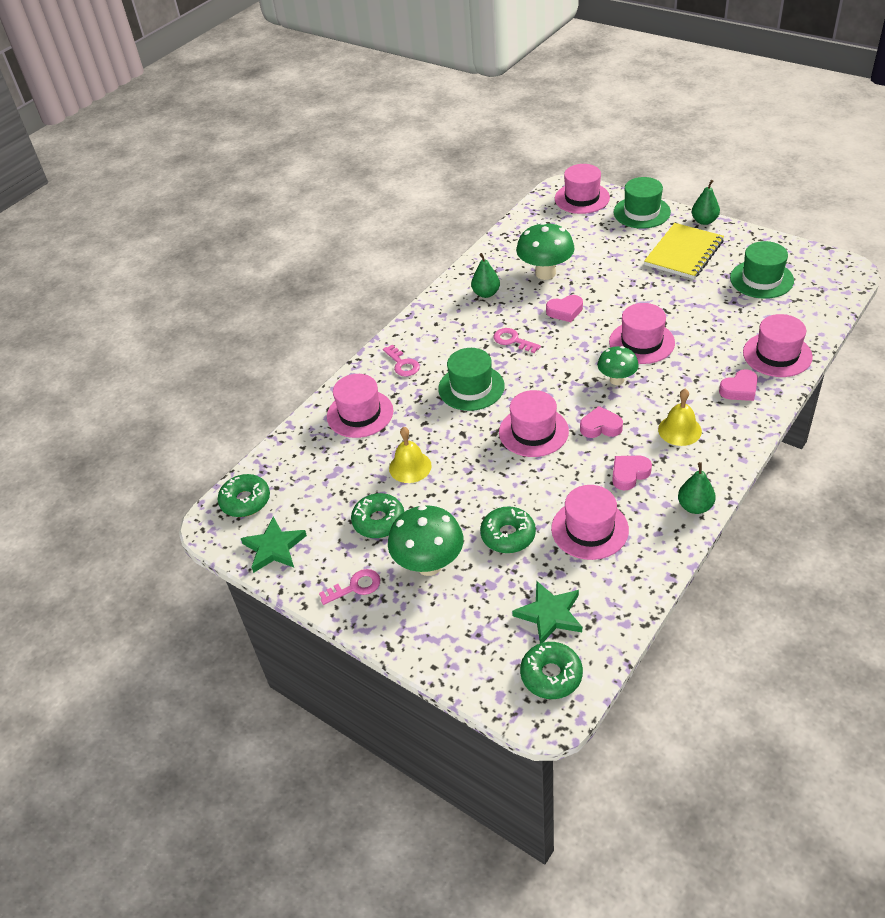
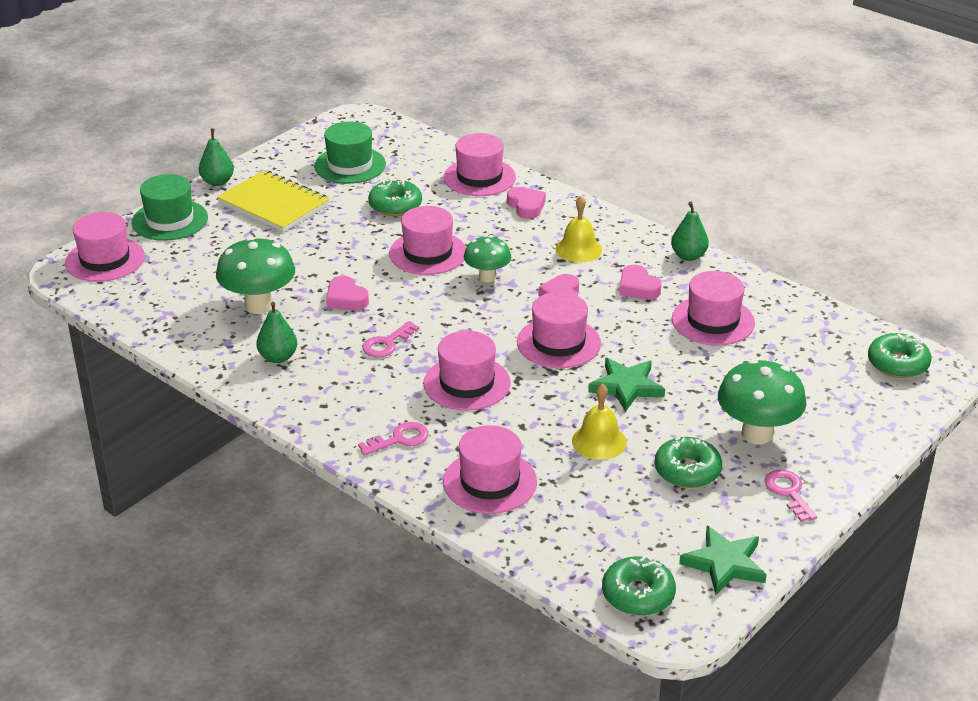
camera: 90 degrees left, 10 degrees down
(471, 387) = (467, 383): green hat -> pink hat
(508, 535) = (717, 375): green donut -> green donut (395, 205)
(549, 614) = (825, 357): green star -> green star (626, 387)
(565, 311) = (346, 299): pink heart -> pink heart turned 150 degrees clockwise

